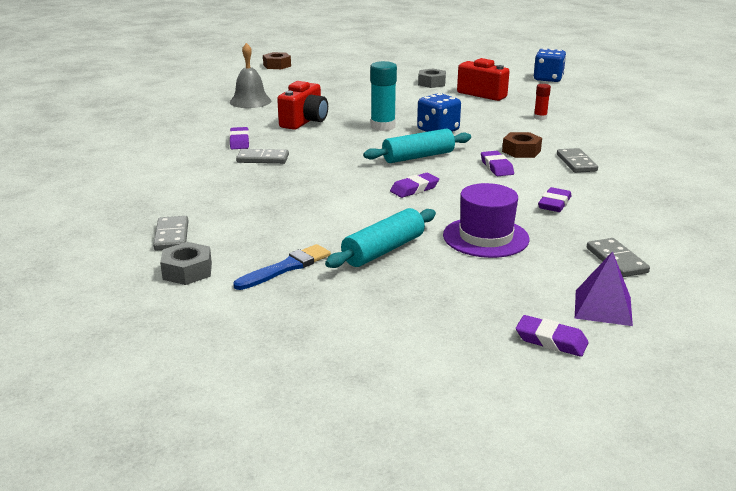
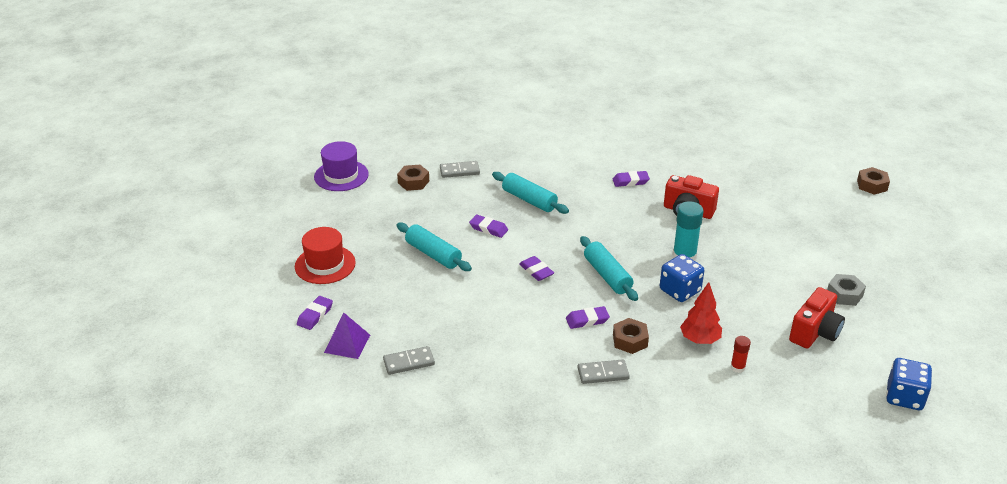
camera: 90 degrees right, 10 degrees up
(187, 271) = (413, 182): grey nut -> brown nut
(250, 101) = (739, 178): grey bell -> none
(263, 159) = (593, 195): grey domino -> none
(263, 191) = (529, 200): none -> turquoise rolling pin
(286, 267) = (414, 216): blue brush -> none
(416, 341) = (325, 265): none -> red hat
(485, 237) = (450, 301): purple hat -> purple hat (341, 176)
(509, 127) = (699, 340): none -> red tree
(554, 204) = (508, 345): purple eraser -> purple eraser (488, 228)

